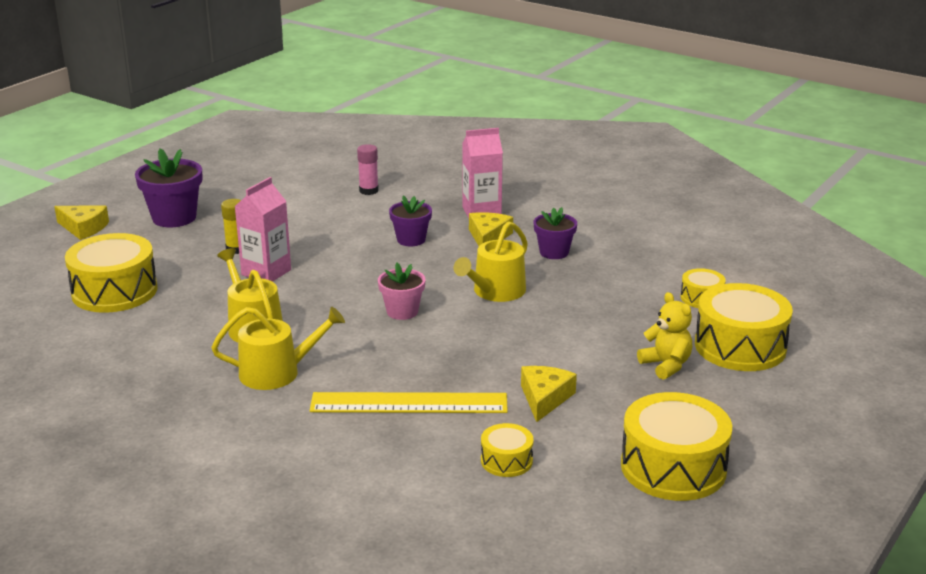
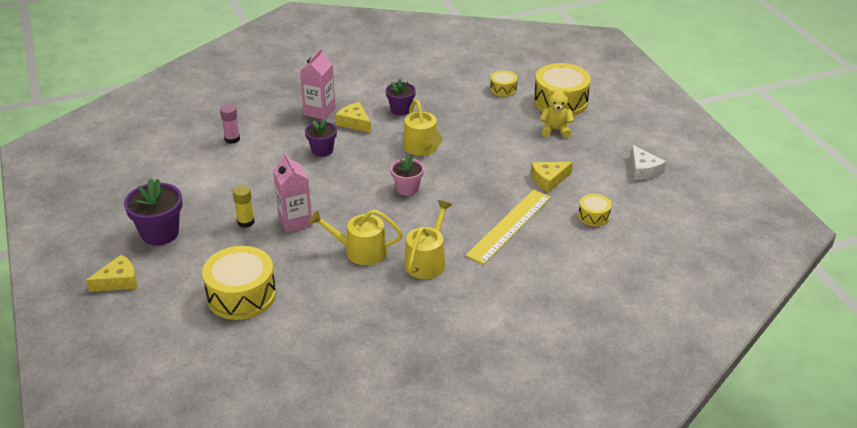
camera: 55 degrees left, 10 degrees up
(544, 398) = (549, 180): yellow cheese -> yellow cheese turned 75 degrees counterclockwise
(673, 467) = (643, 170): yellow drum -> white cheese

